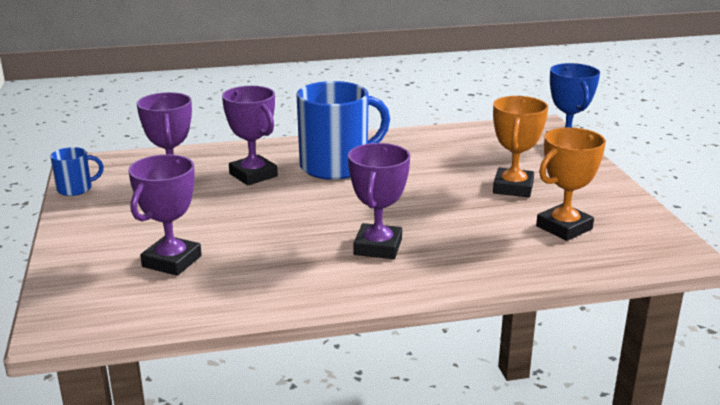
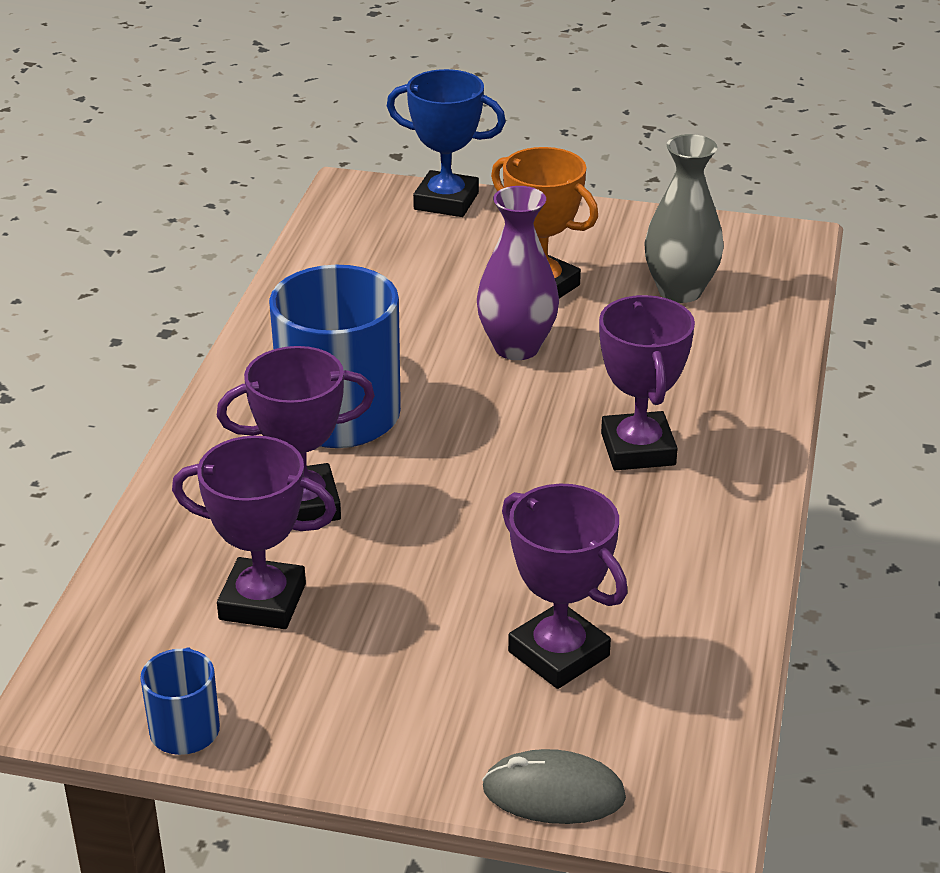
camera: 65 degrees left, 10 degrees up
(58, 282) = (553, 793): none -> grey mouse
(378, 247) = (638, 449): purple trophy -> purple trophy turned 45 degrees clockwise
(443, 194) = (517, 347): none -> purple vase
(564, 227) = (680, 291): orange trophy -> grey vase

